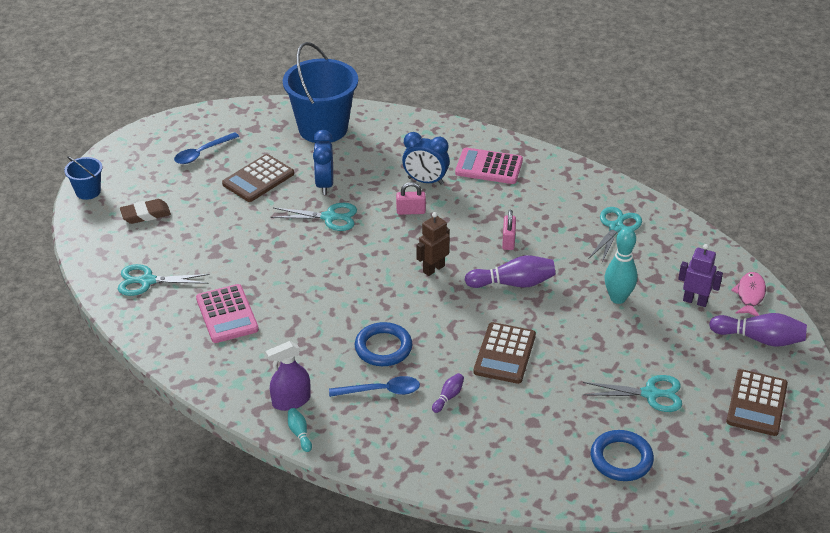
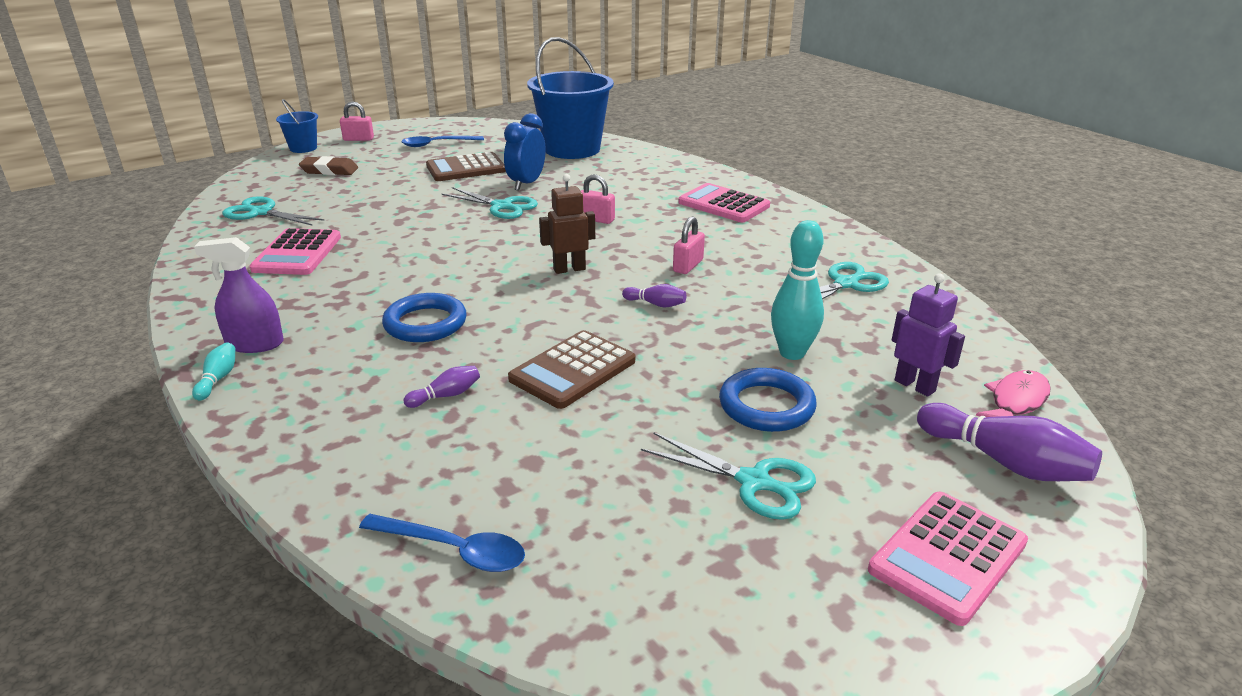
camera: 25 degrees right, 10 degrees down
(124, 165) = (358, 139): none -> pink padlock
(381, 391) = (369, 364): blue spoon -> blue spoon (453, 550)
(425, 181) = (638, 201): blue clock -> none
(513, 283) = (656, 304): purple bowling pin -> purple bowling pin, size x0.51
(621, 459) = (627, 562): blue ring -> blue ring (766, 406)
(757, 403) = (948, 557): brown calculator -> pink calculator

